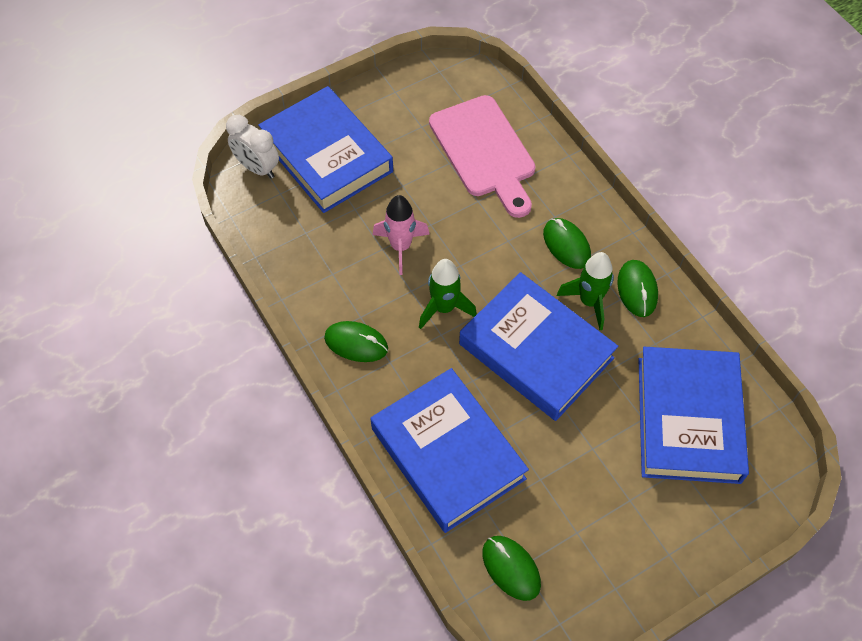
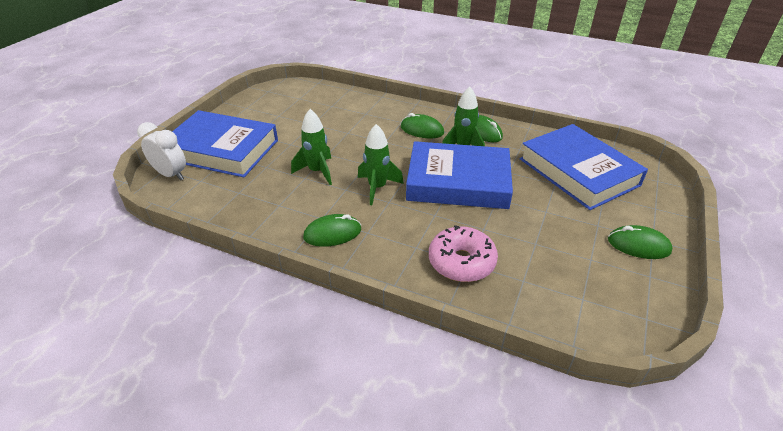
camera: 35 degrees left, 20 degrees down
(257, 168) = (171, 175): white clock -> white clock turned 150 degrees counterclockwise
(401, 247) = (317, 171): pink rocket -> green rocket
(448, 453) = (461, 262): blue book -> pink donut
(484, 151) = (330, 111): pink cutting board -> none
(511, 568) = (578, 305): green mouse -> green mouse (638, 245)

